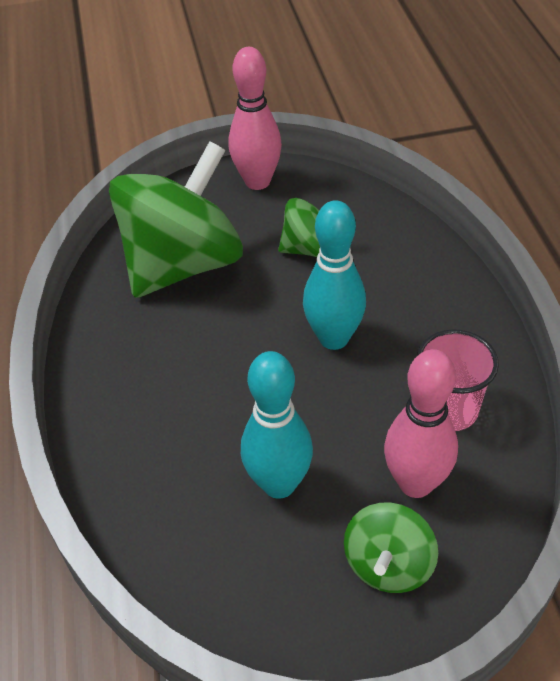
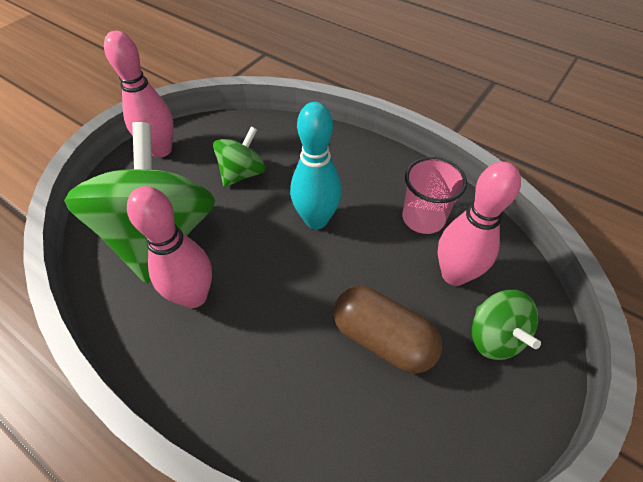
camera: 45 degrees left, 5 degrees up
(161, 334) = (194, 296): none -> pink bowling pin
(279, 484) = (383, 339): turquoise bowling pin -> brown capsule

